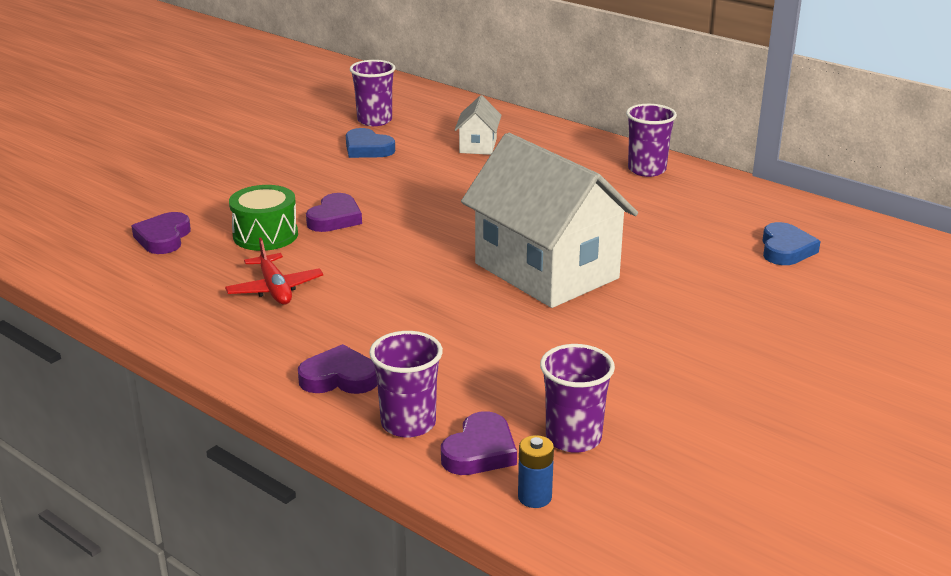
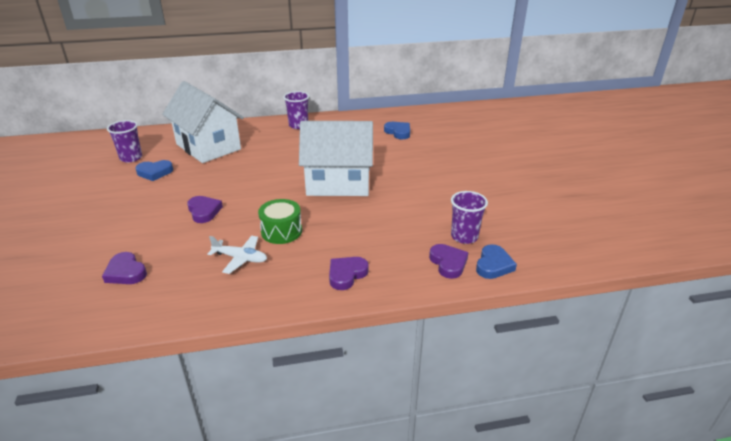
camera: 50 degrees left, 5 degrees up
(265, 235) = (183, 238): green drum -> green drum (281, 231)
(275, 289) = (240, 258): red plane -> white plane
(408, 423) = (406, 272): purple cup -> none
(478, 146) = (208, 147): white house -> white house, size x2.31
(534, 497) = (493, 265): blue battery -> blue heart

